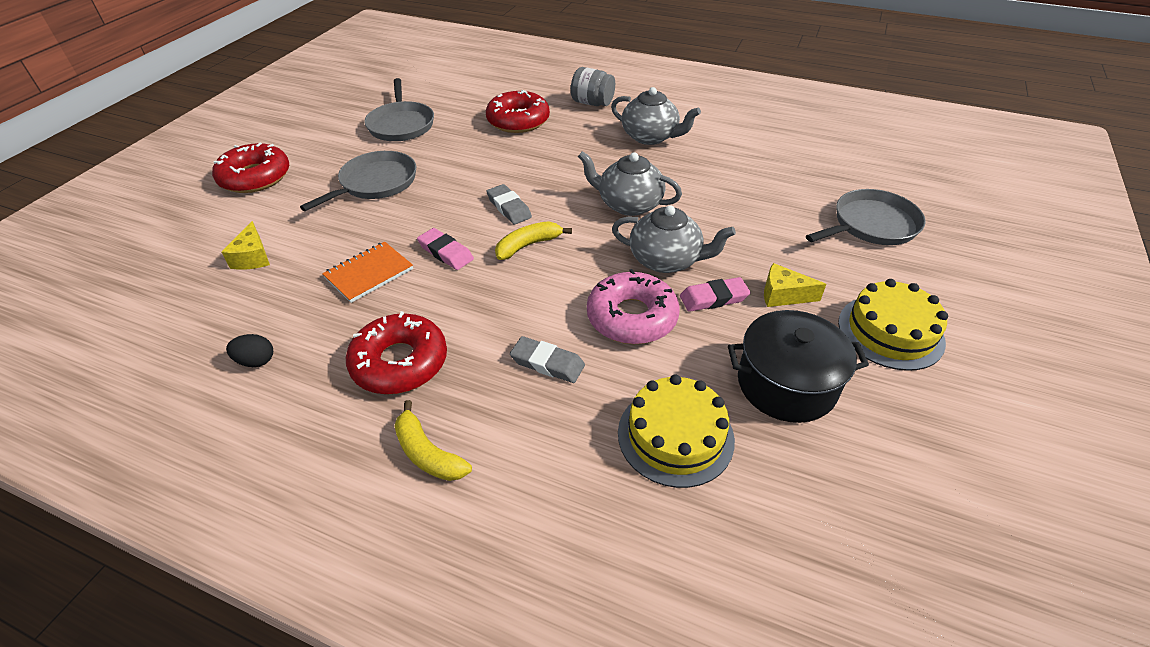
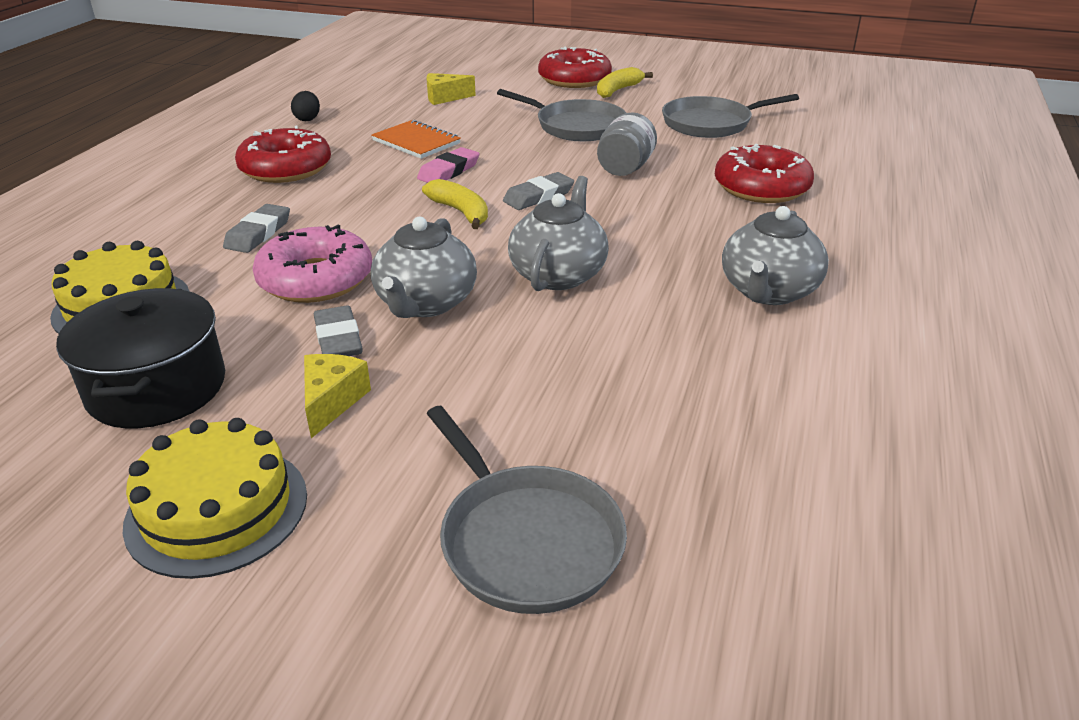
camera: 85 degrees right, 10 degrees down
(427, 453) = (172, 190): yellow banana -> yellow banana (618, 90)
(592, 103) = (856, 239): grey jar -> grey jar (625, 168)
(713, 298) = (338, 339): pink eraser -> grey eraser

